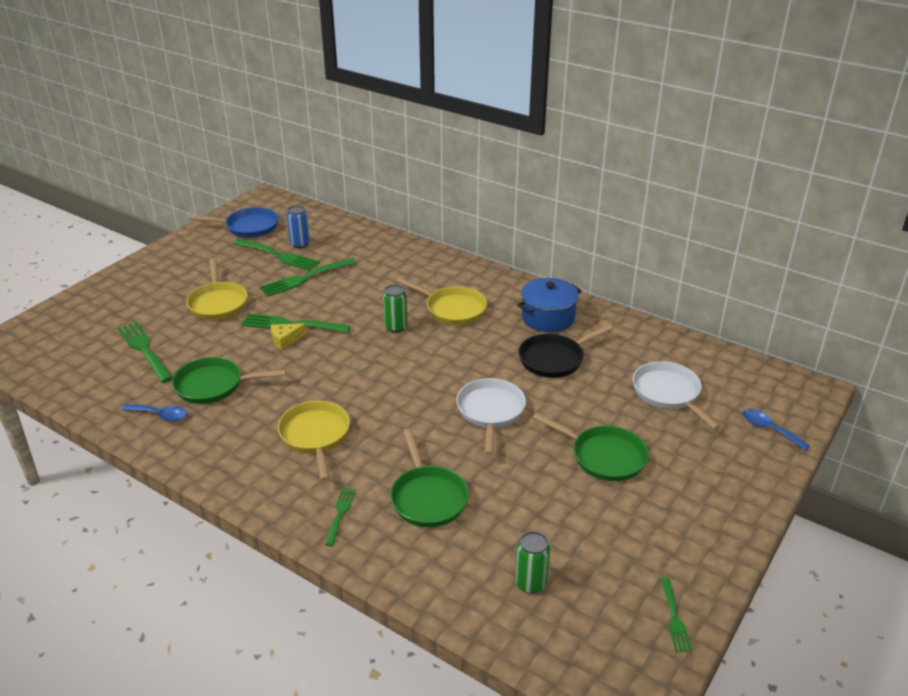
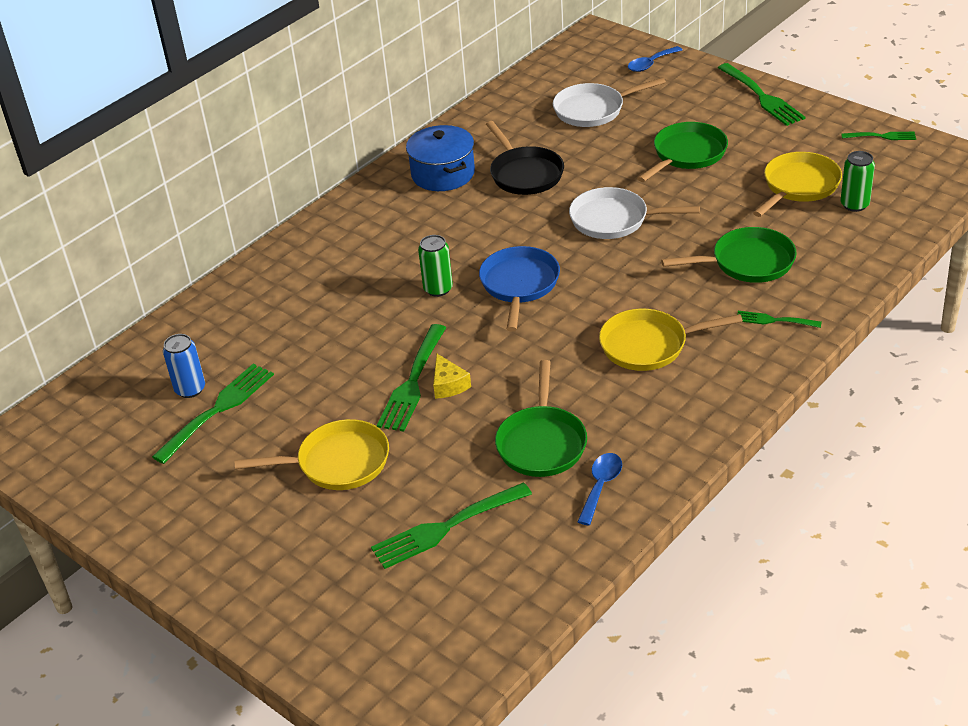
camera: 80 degrees left, 5 degrees up
(248, 227) = (110, 453): blue pan -> blue pan (519, 285)
(306, 278) = (293, 376): green fork -> green fork (761, 96)
(452, 309) = (407, 244): yellow pan -> yellow pan (798, 186)

